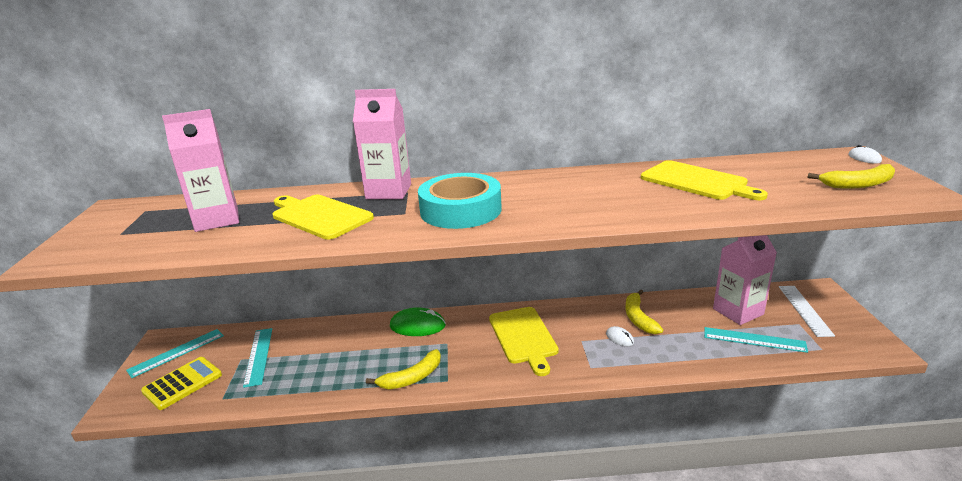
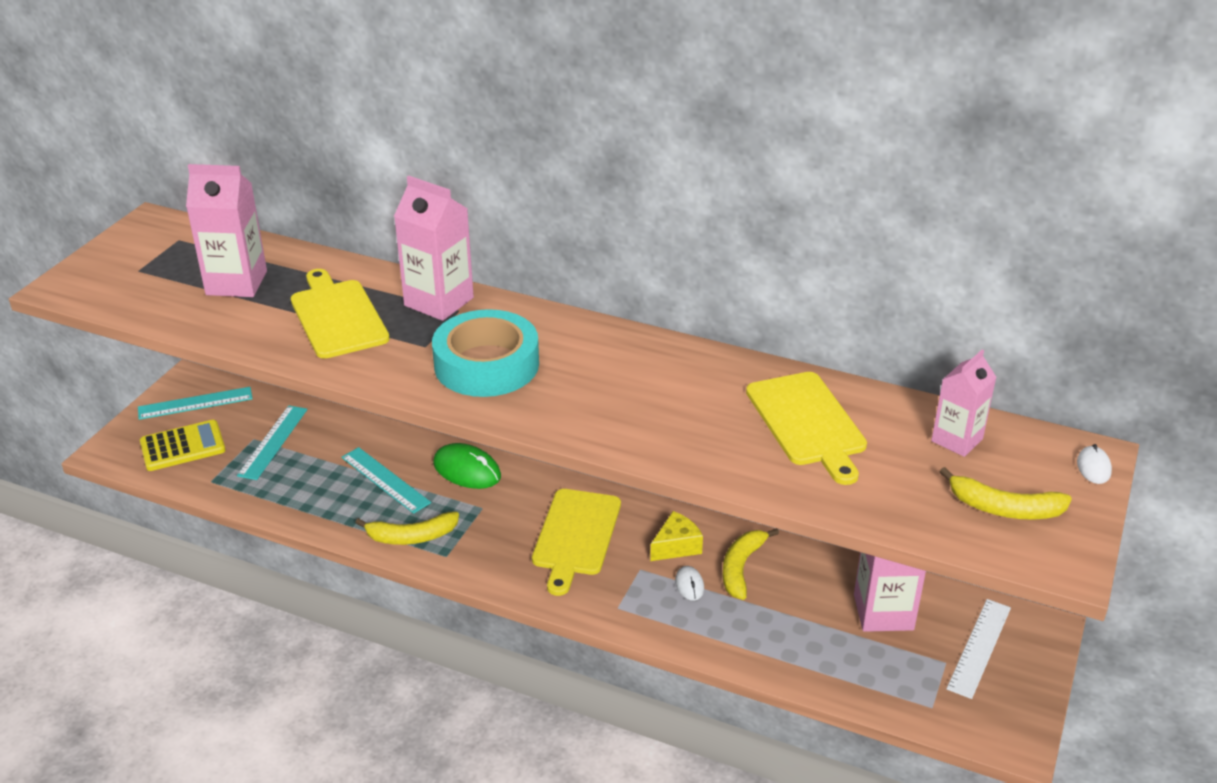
camera: 25 degrees right, 10 degrees up
(590, 321) = (676, 546): none -> yellow cheese
(754, 340) = (857, 658): turquoise ruler -> turquoise ruler (385, 480)
(783, 167) = (957, 440): none -> pink carton

